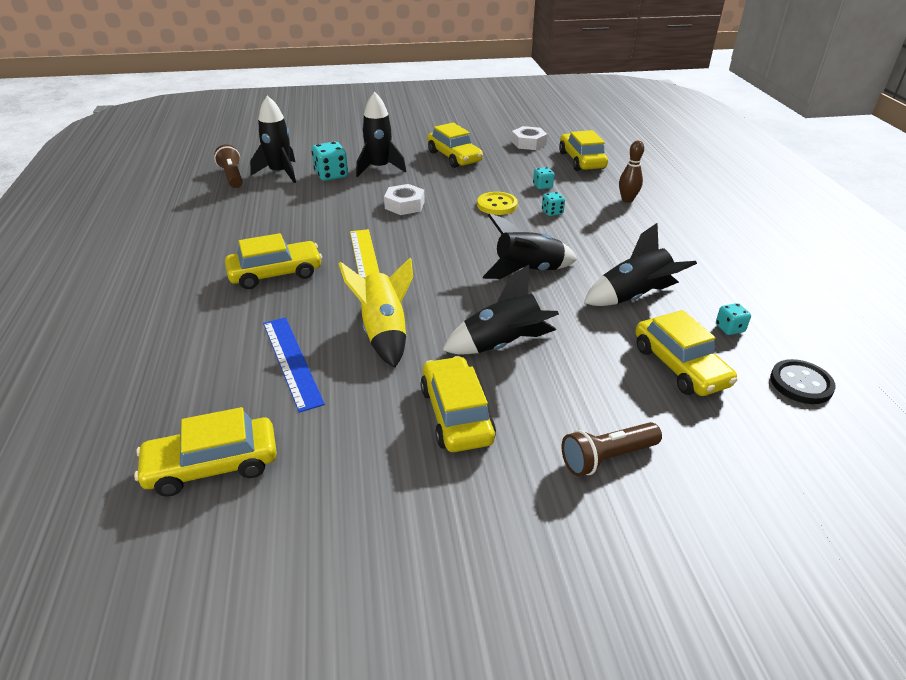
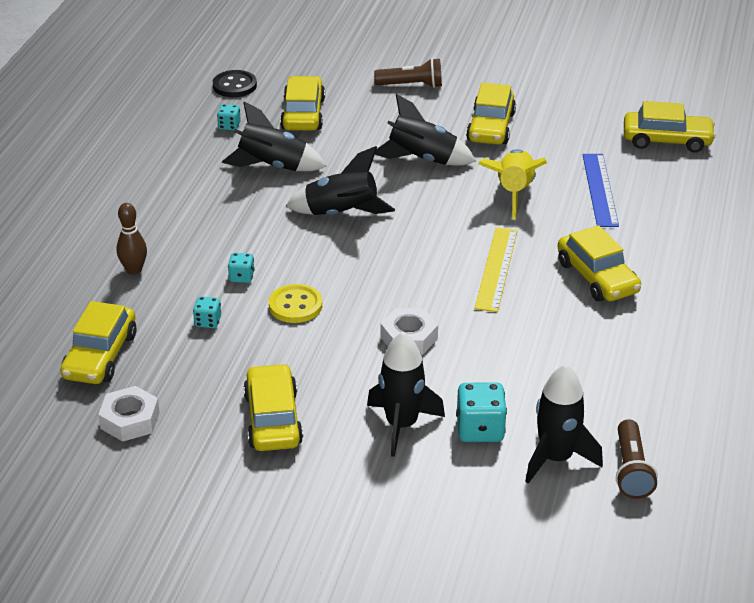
camera: 155 degrees left, 0 degrees up
(275, 273) = (597, 277): yellow car -> yellow car turned 120 degrees counterclockwise

